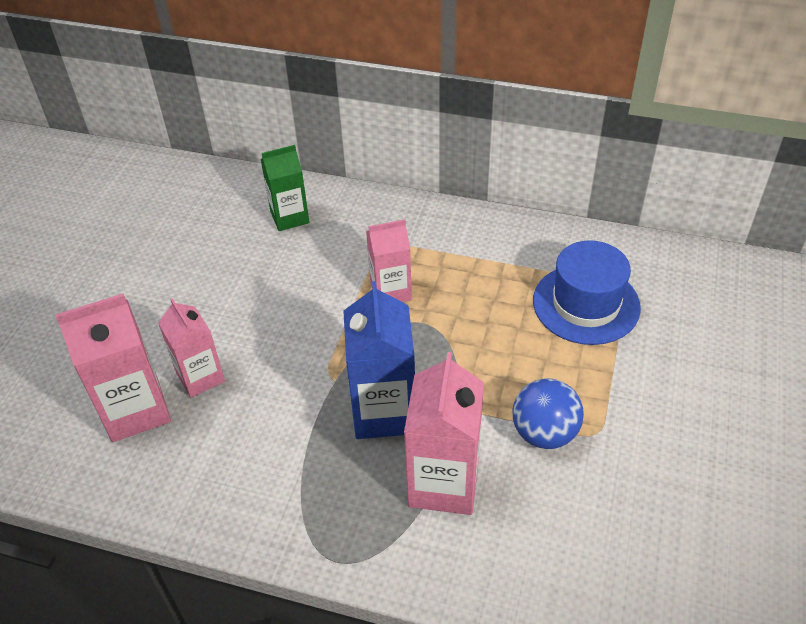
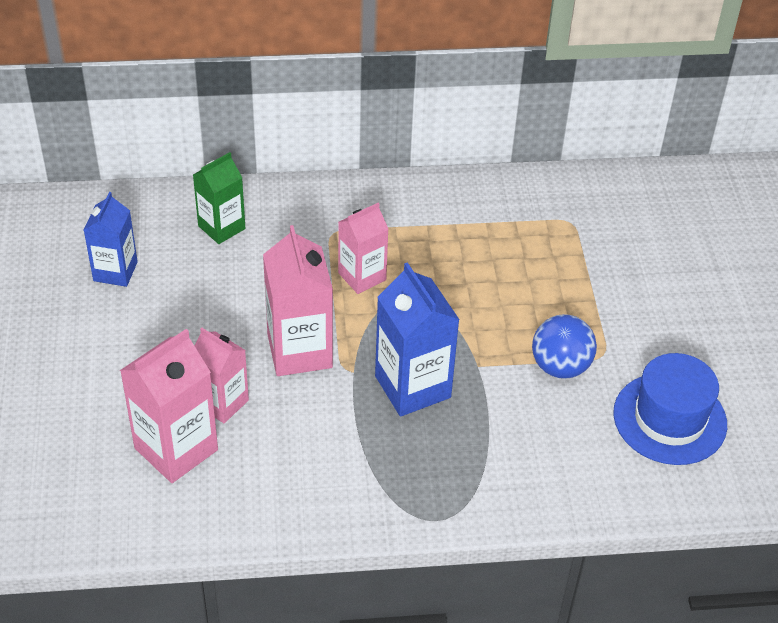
camera: 25 degrees left, 0 degrees up
(179, 234) = (115, 271): none -> blue carton
(443, 483) = (495, 431): pink carton -> pink carton (299, 351)
(586, 304) = (546, 244): blue hat -> blue hat (669, 419)

